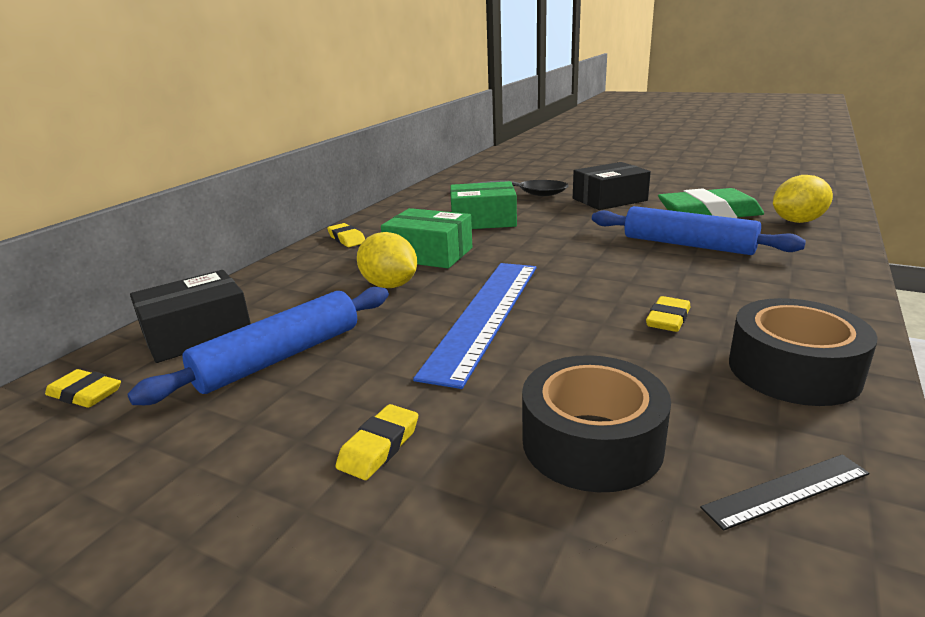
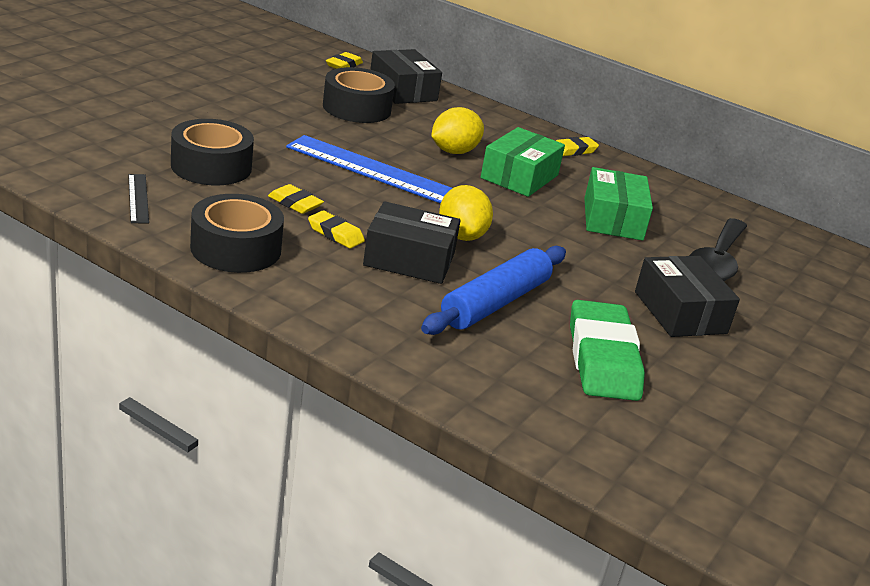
camera: 90 degrees right, 5 degrees up
(280, 357) = (357, 108): blue rolling pin -> black tape
(379, 447) = (246, 120): yellow eraser -> yellow eraser (295, 203)
(667, 280) = (409, 259): none -> black box
(797, 221) = (552, 408): yellow lemon -> yellow lemon (461, 236)

